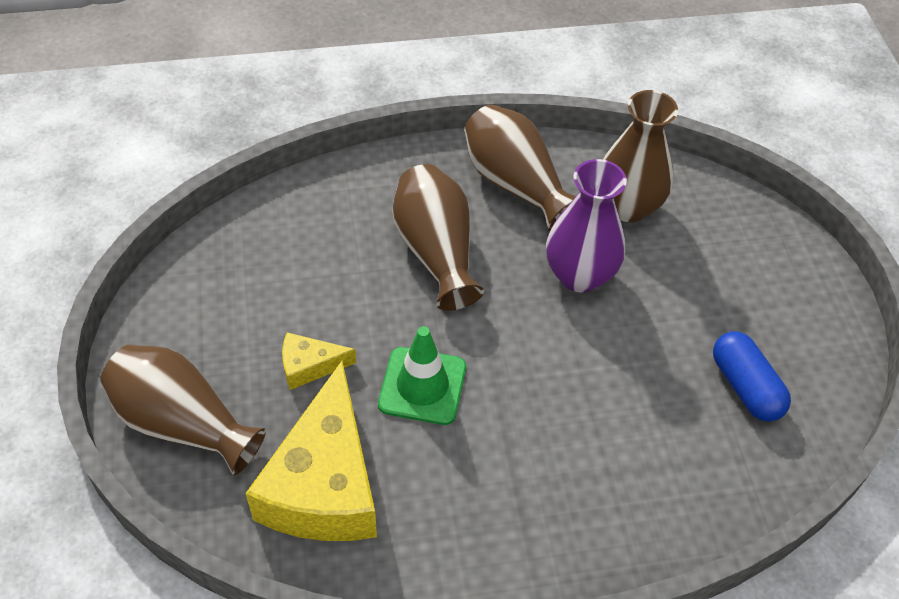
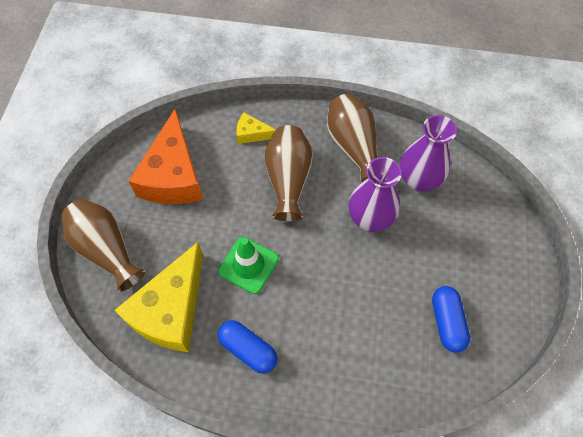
camera: 20 degrees right, 10 degrees up
(252, 288) = (173, 175): none -> orange cheese
(309, 366) = (188, 234): yellow cheese -> yellow cheese (252, 134)
(469, 506) = (248, 349): none -> blue capsule
(628, 206) = (419, 179): brown vase -> purple vase

